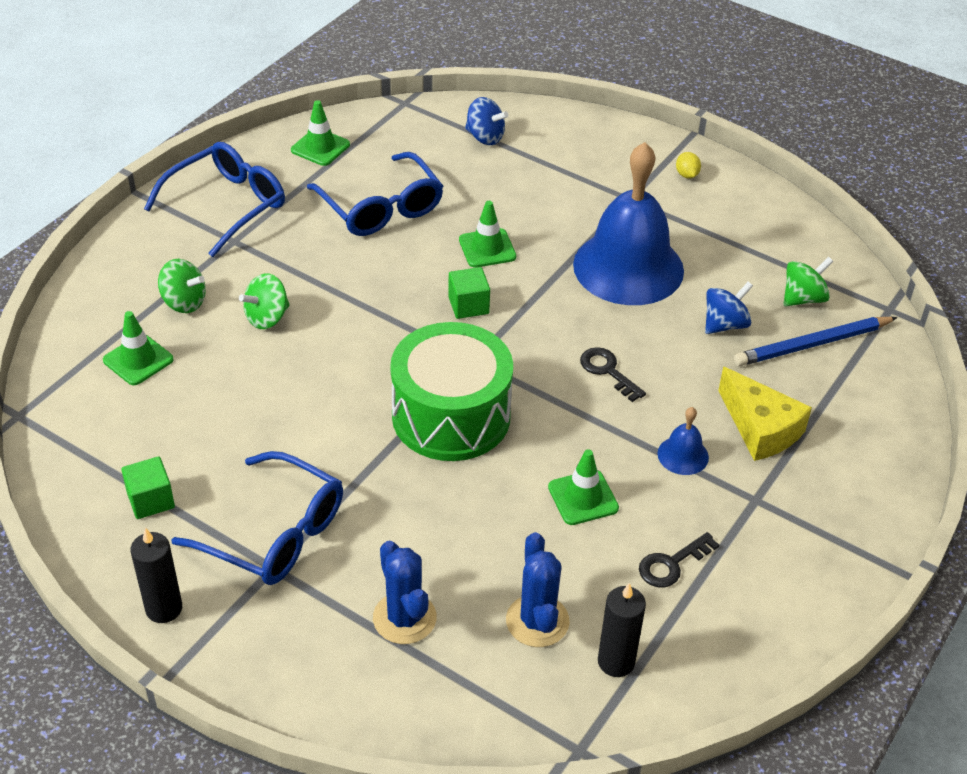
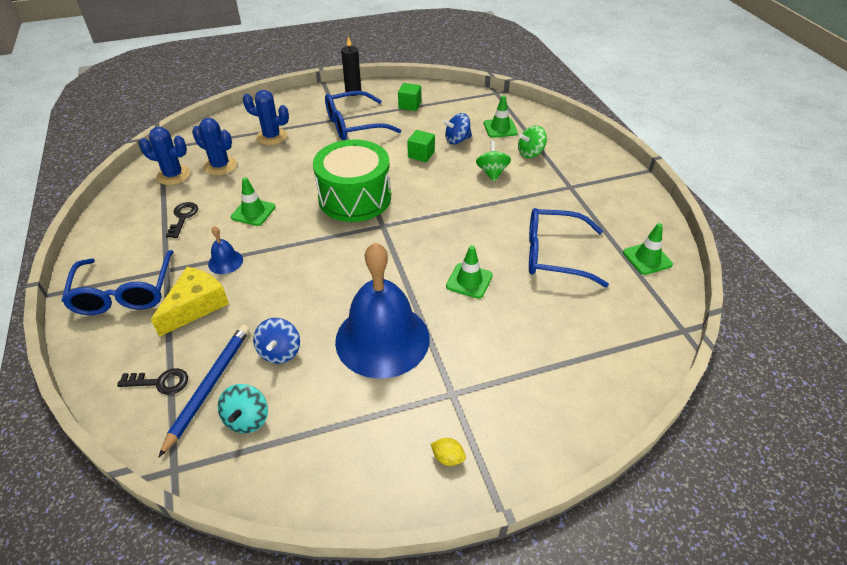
camera: 130 degrees right, 0 degrees up
(227, 205) = (608, 196): blue glasses -> blue glasses (124, 293)
(468, 305) = (426, 245): green cube -> green cube (421, 155)
(485, 137) = (601, 352): blue spinning top -> blue spinning top (457, 140)
(608, 371) = (312, 270): black key -> black key (160, 382)
(616, 662) = (173, 175): black candle -> blue cactus
(760, 428) = (195, 306): yellow cheese -> yellow cheese turned 120 degrees clockwise
(803, 298) = (247, 419): green spinning top -> turquoise spinning top

